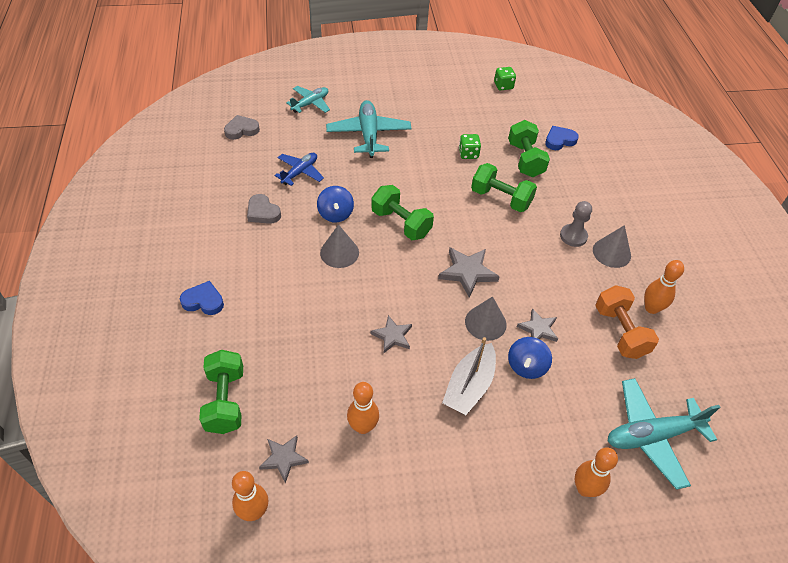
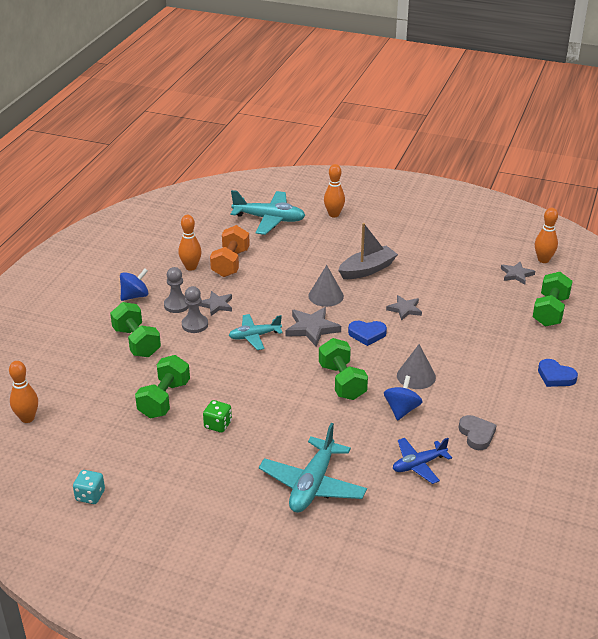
camera: 150 degrees left, 15 degrees down
(241, 130) = (469, 545): grey heart -> none
(310, 103) = (361, 556): turquoise plane -> turquoise plane (254, 336)
(363, 427) = (455, 273): orange bowling pin -> orange bowling pin (27, 418)
(501, 198) = (227, 372): green dumbbell -> green dumbbell (137, 342)
(503, 86) = (90, 495): green dice -> turquoise dice
(526, 366) = (318, 267): blue spinning top -> blue spinning top (135, 296)
(538, 329) = (289, 281): grey star -> grey star (216, 305)
(559, 140) = (105, 407): blue heart -> blue heart (367, 334)
(611, 252) = (177, 305): grey cone -> grey pawn

